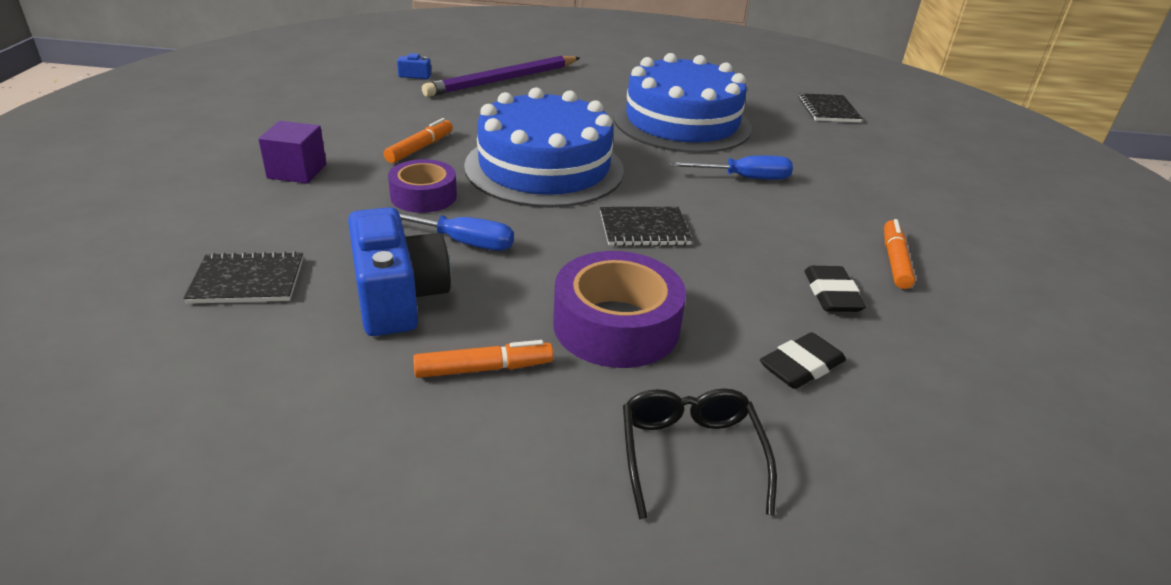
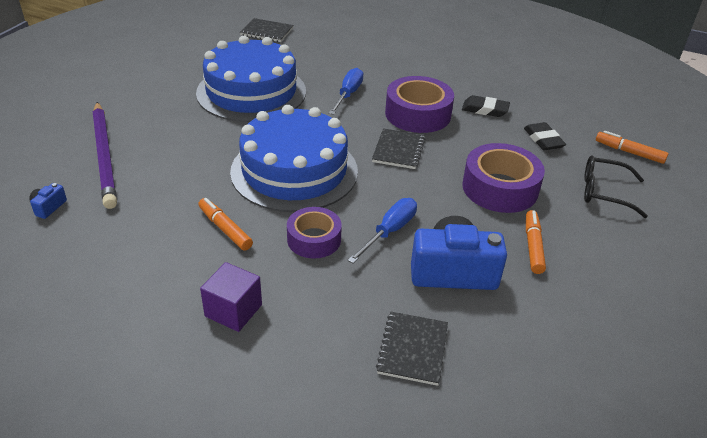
camera: 70 degrees left, 5 degrees up
(750, 234) = (418, 114): none -> purple tape
(895, 261) = (458, 80): orange marker -> orange marker (629, 152)

